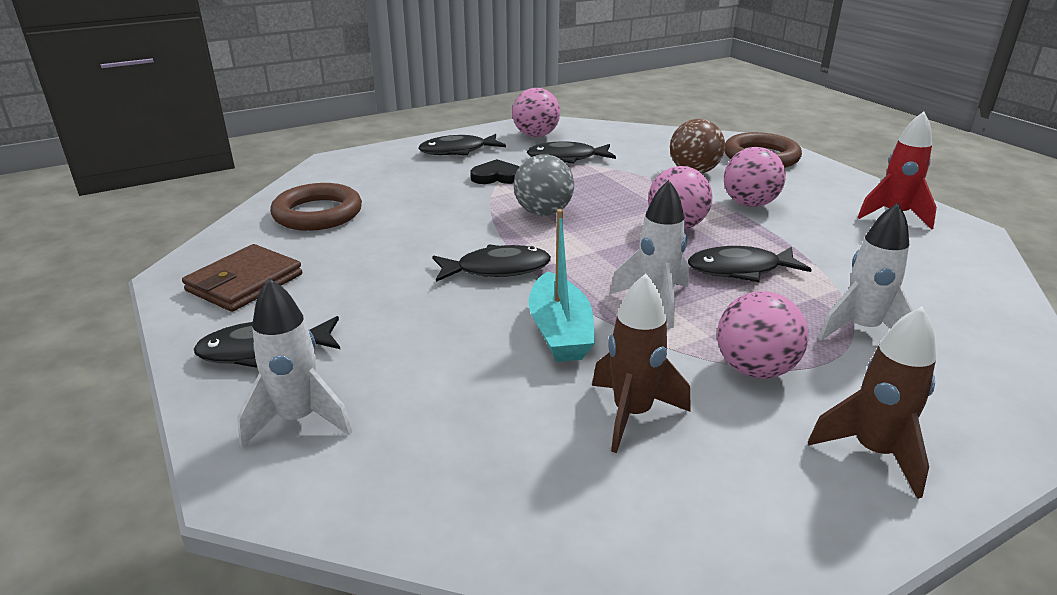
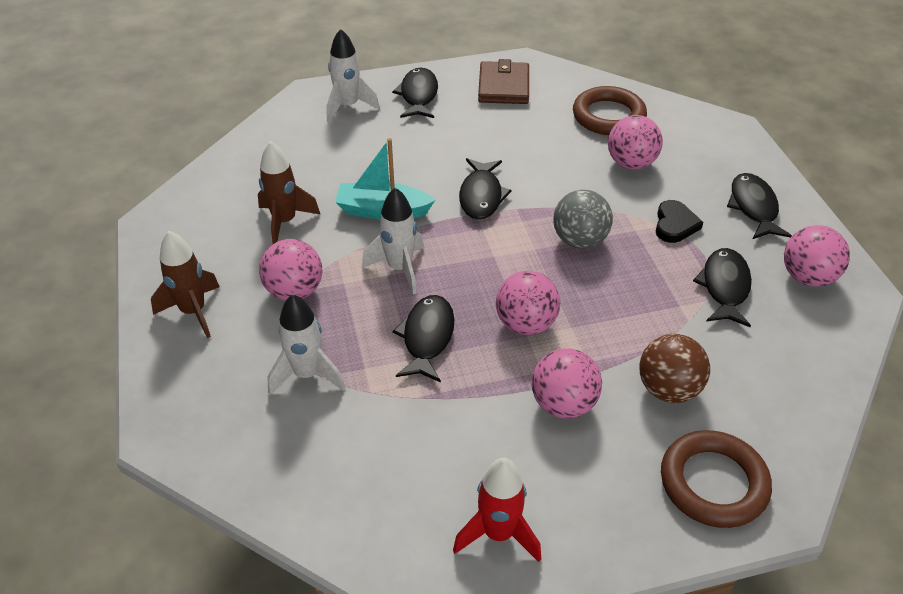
camera: 105 degrees right, 15 degrees up
(245, 283) = (503, 86): brown wallet -> brown wallet turned 45 degrees clockwise
(407, 198) = (631, 163): none -> pink ball

